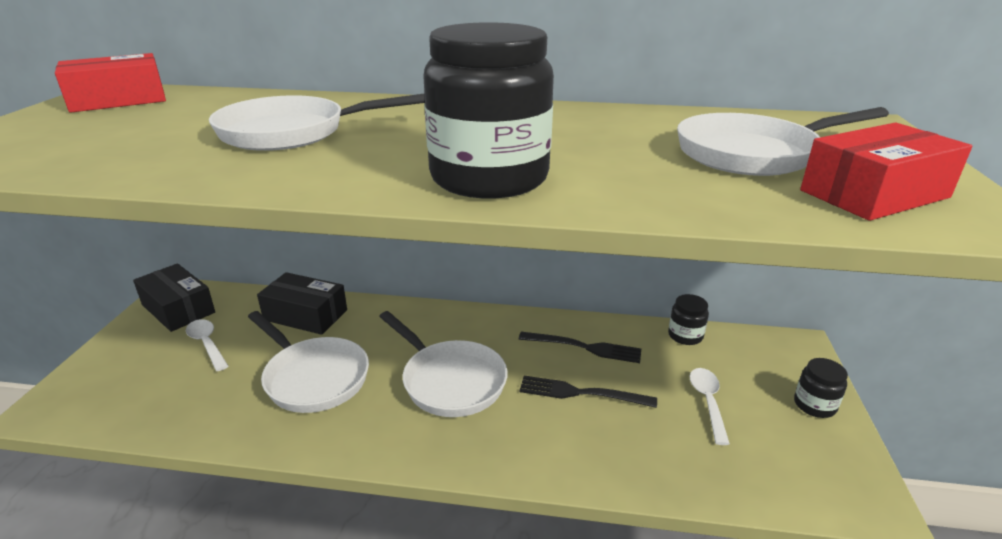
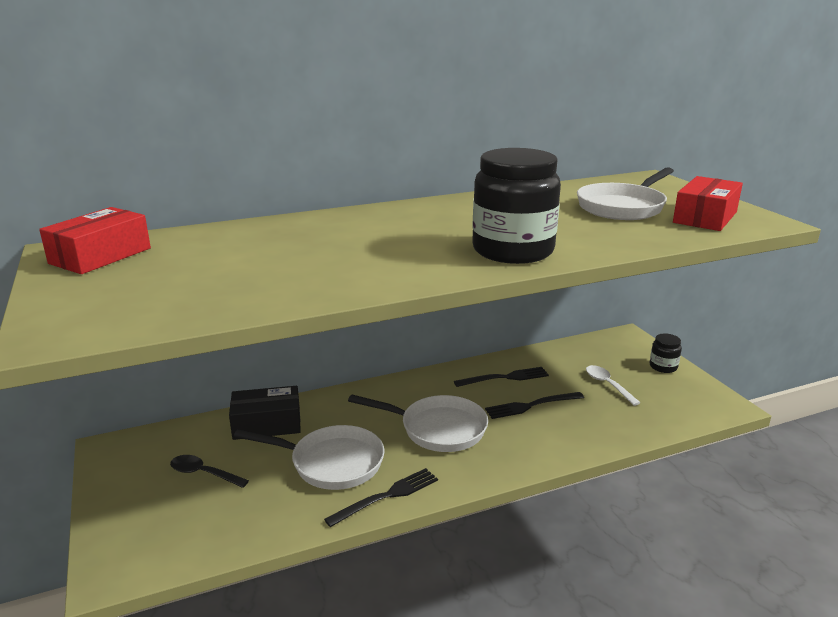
camera: 30 degrees left, 5 degrees down
(178, 309) = (134, 458): black box -> none
(207, 344) = (203, 473): white spoon -> black spoon
(291, 132) = (322, 250): white pan -> none
(323, 437) = (387, 496): none -> black fork
(685, 335) = (559, 350): black jar -> none

